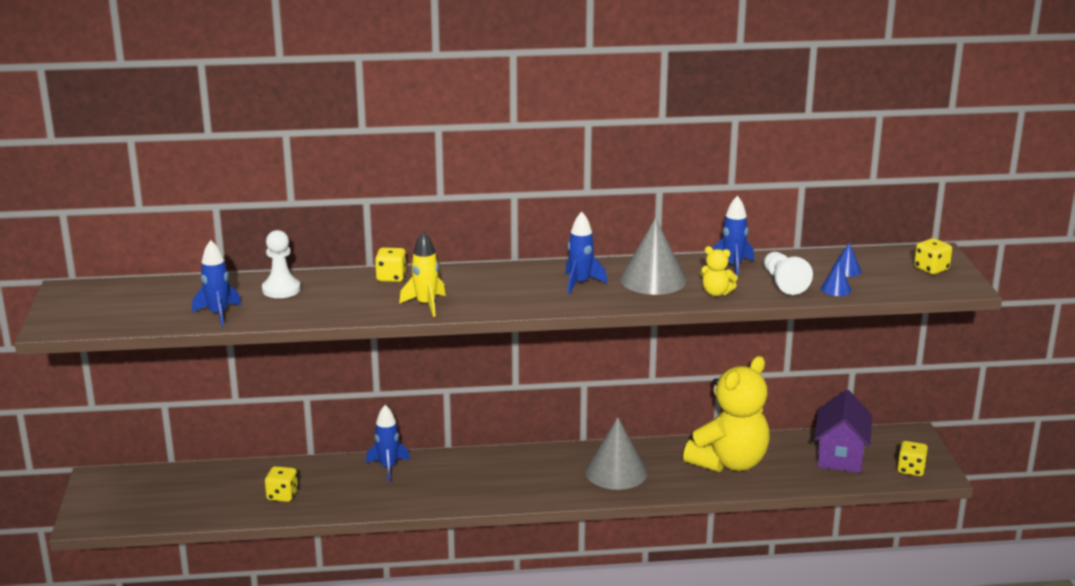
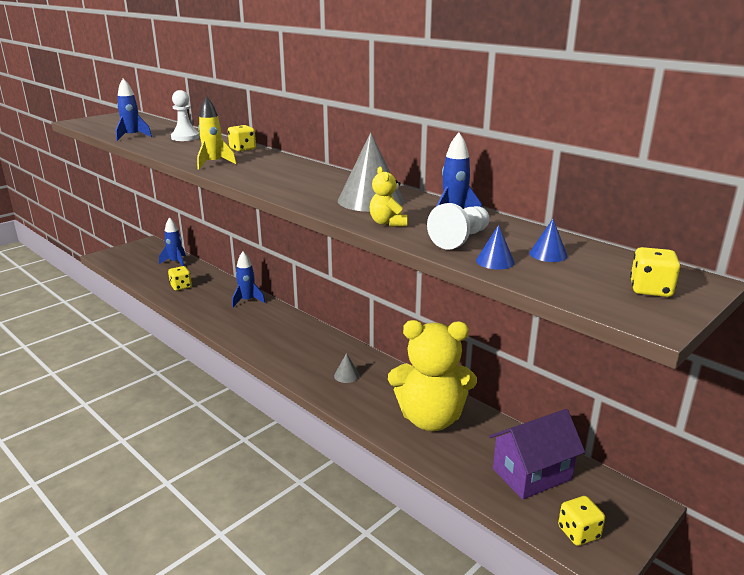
camera: 50 degrees right, 0 degrees up
(580, 283) = (321, 185): blue rocket -> blue rocket (176, 262)
(616, 472) = (346, 375): grey cone -> grey cone, size x0.46

